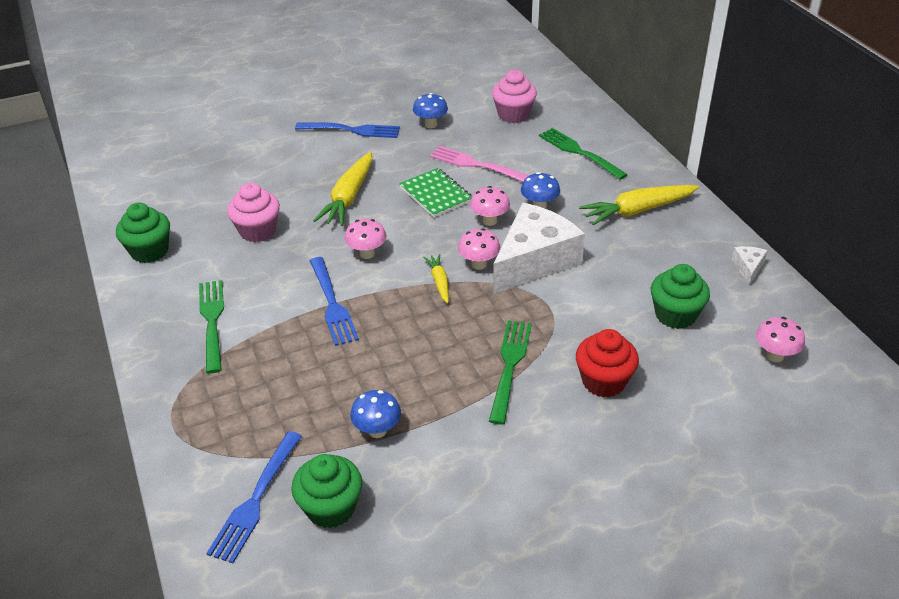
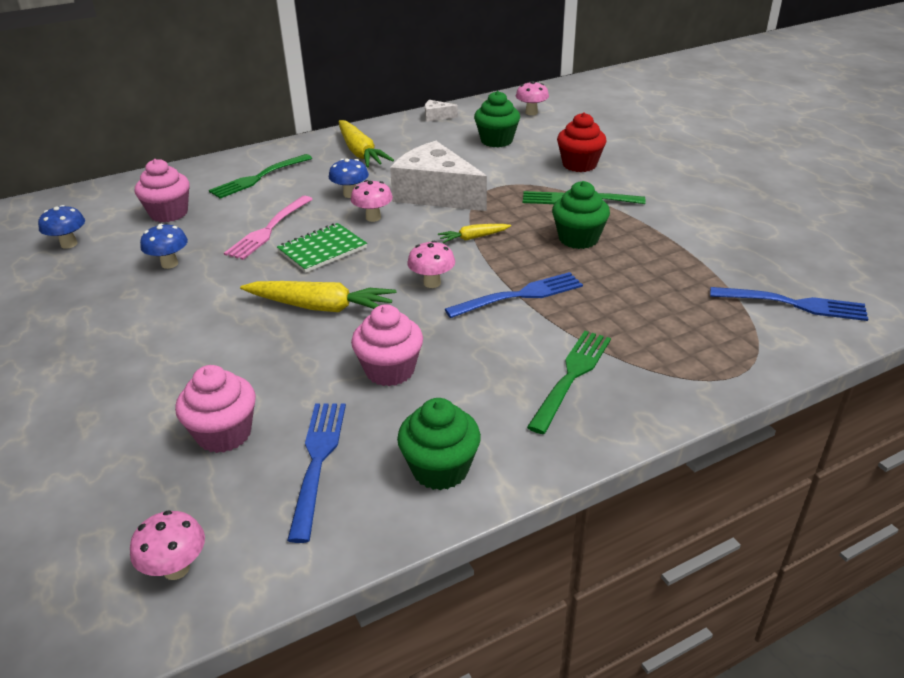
camera: 95 degrees left, 5 degrees down
(212, 321) = (571, 376): green fork -> green fork turned 135 degrees clockwise
(223, 167) = (224, 434): none -> pink cupcake
(331, 508) = (774, 265): green cupcake -> green cupcake (578, 239)
(352, 130) = (159, 323): blue fork -> blue fork (317, 461)
(377, 431) = (680, 252): blue mushroom -> blue mushroom (69, 244)
(479, 264) = (443, 219): pink mushroom -> pink mushroom (176, 569)

